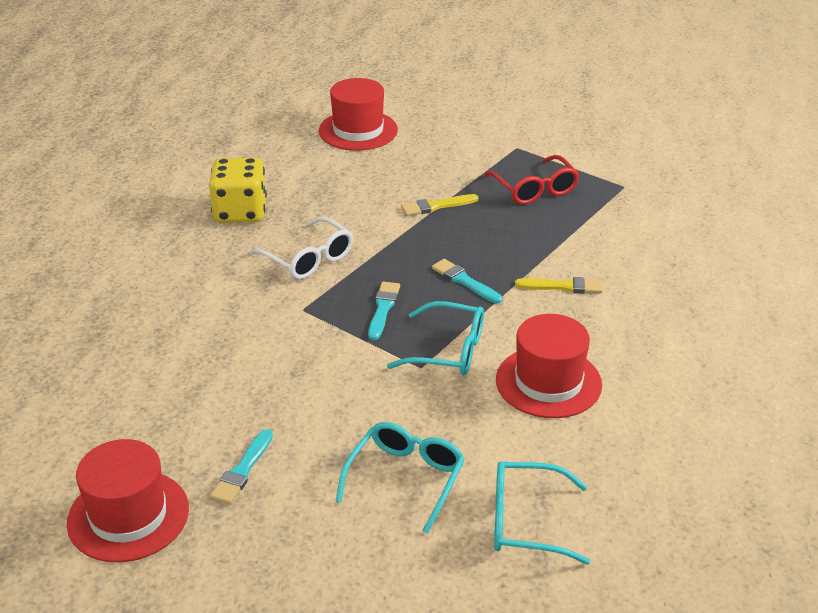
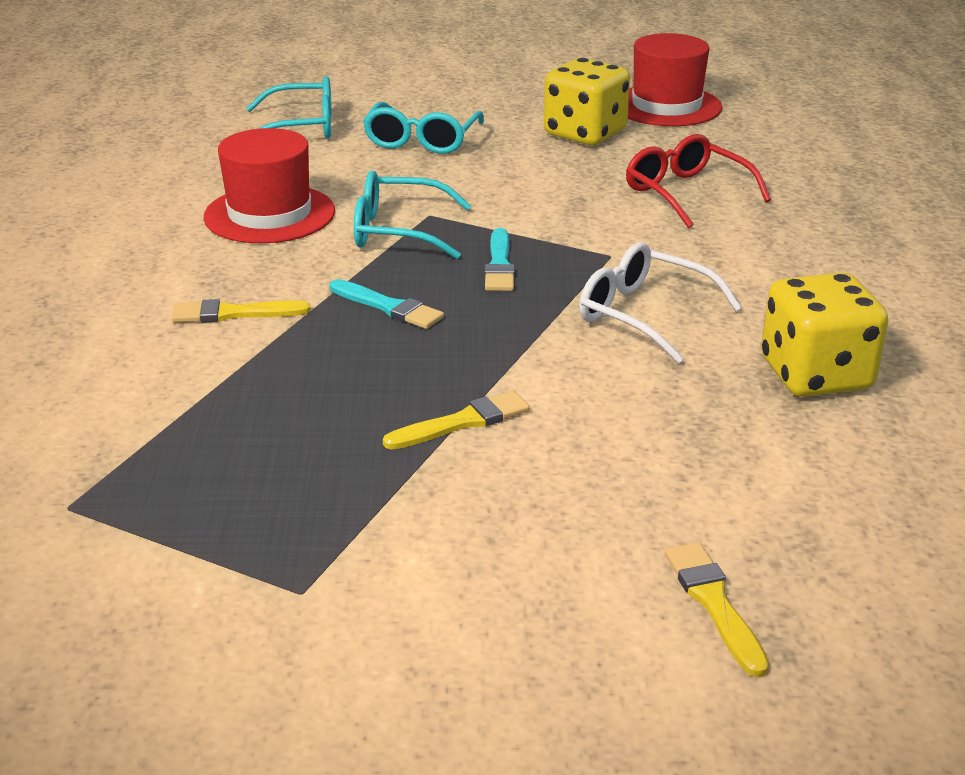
camera: 170 degrees right, 5 degrees down
(242, 470) = (585, 134): turquoise brush -> yellow dice
(358, 130) = (714, 603): red hat -> yellow brush
(534, 189) = (265, 479): red glasses -> red glasses (686, 193)

